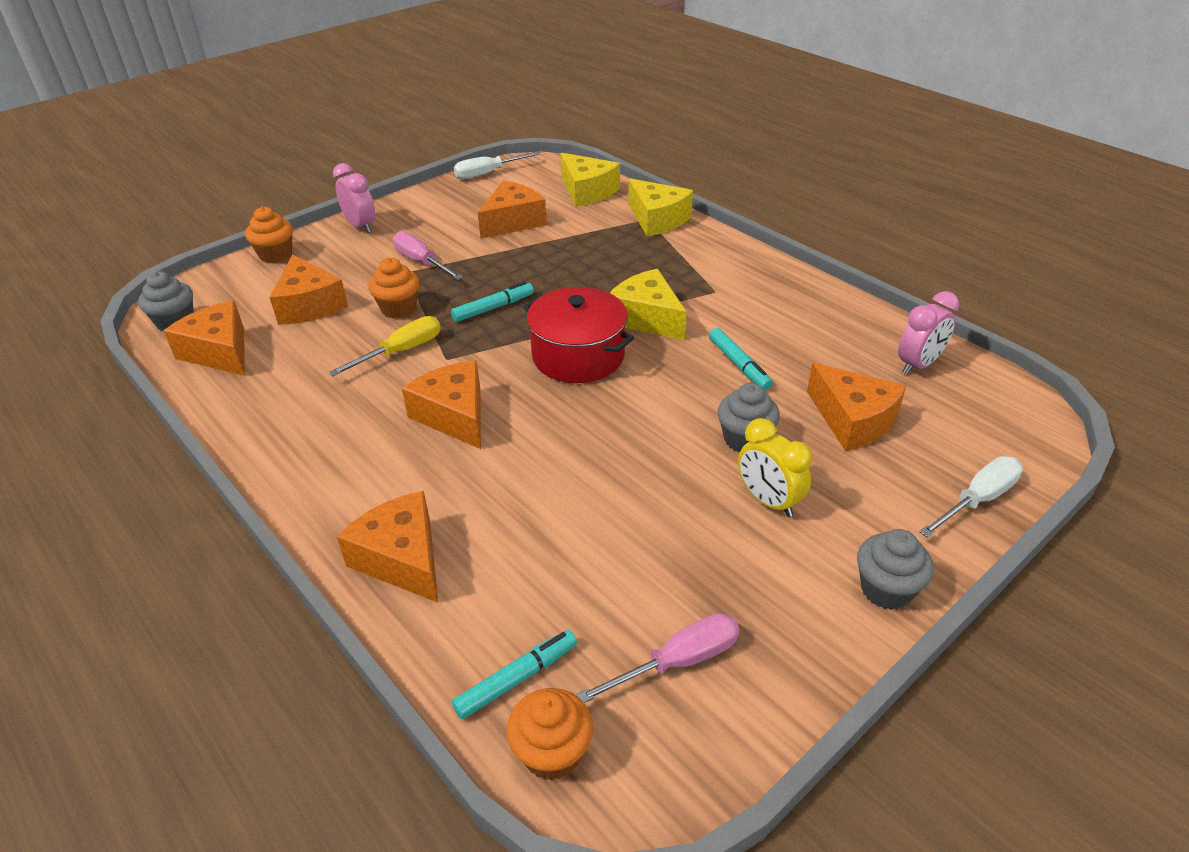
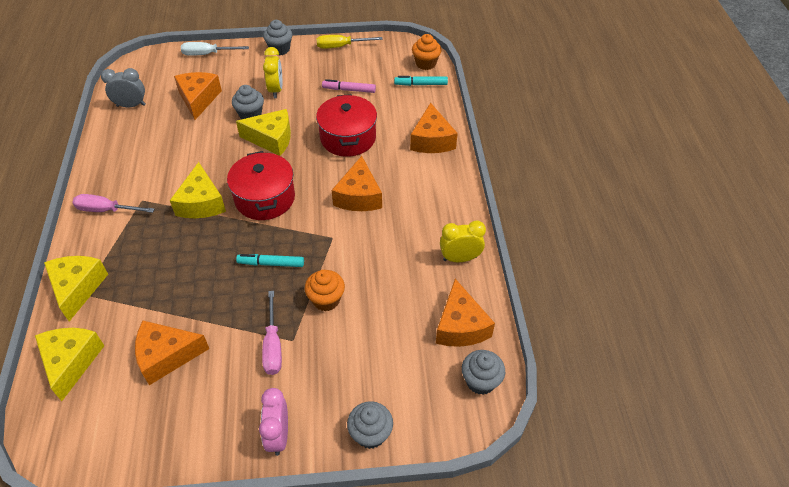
camera: 145 degrees left, 10 degrees up
(252, 412) = (460, 258): none -> yellow clock
(276, 255) = (370, 434): orange cupcake -> grey cupcake
(309, 305) = (380, 342): orange cheese -> none
(401, 351) = (352, 258): yellow screwdriver -> yellow screwdriver (341, 46)
(488, 173) = (104, 458): white screwdriver -> none
(553, 485) = (348, 138): none -> red pot
(647, 576) = (349, 90): none -> pink marker
(665, 423) = (271, 139): none -> yellow cheese
(677, 662) = (367, 64): pink screwdriver -> pink screwdriver (106, 210)
(739, 365) = (200, 148): turquoise marker -> none
(918, 365) = (131, 105): pink clock -> grey clock

